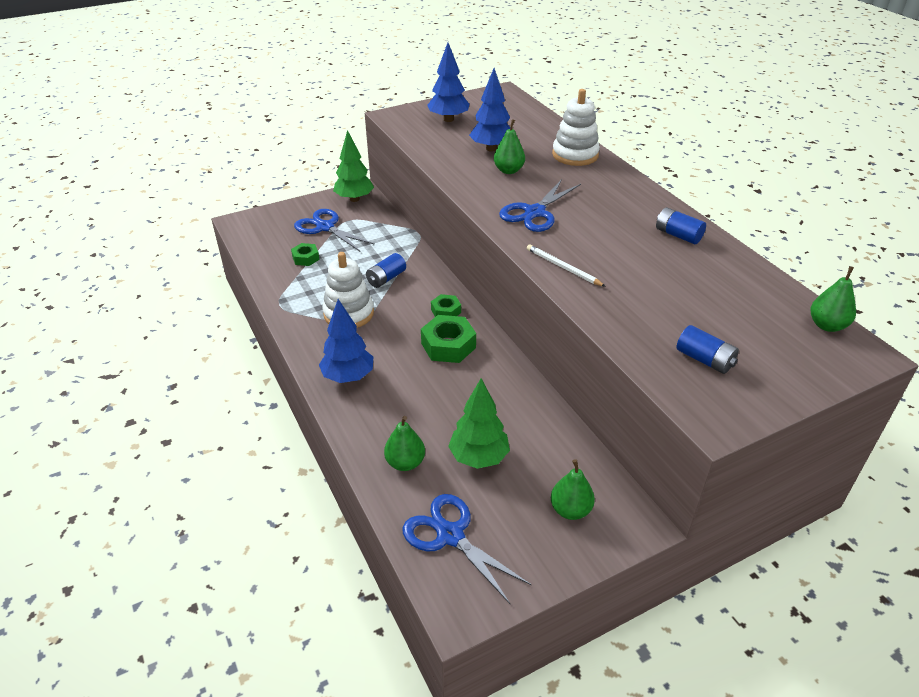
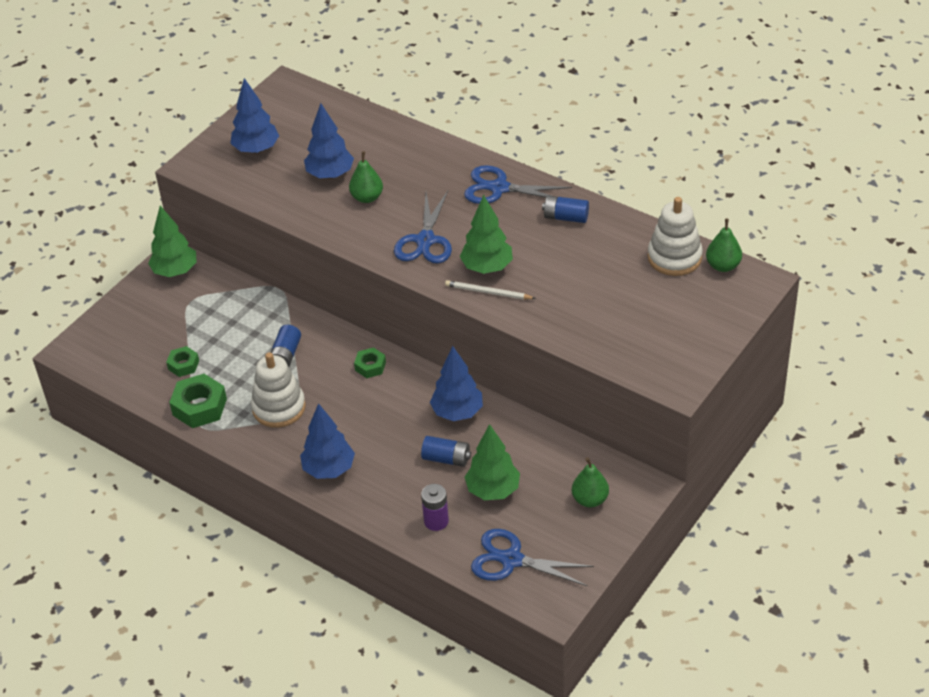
camera: 25 degrees left, 5 degrees up
(325, 227) = (173, 320): blue scissors -> blue scissors (499, 188)
(405, 463) = (436, 521): green pear -> purple battery
(448, 345) = (397, 400): green nut -> green nut (199, 407)
(493, 375) = (457, 412): none -> blue tree
(575, 155) = (418, 152): white stacking toy -> white stacking toy (674, 257)
(576, 248) = (487, 267): none -> green tree
(704, 360) = (646, 336): blue battery -> blue battery (446, 458)

